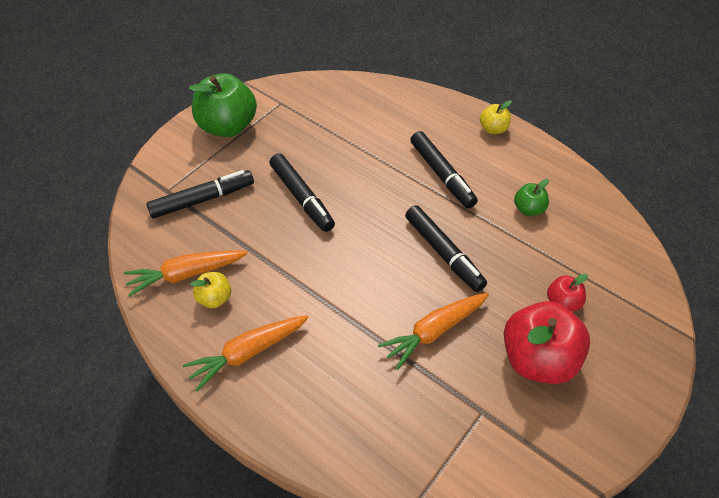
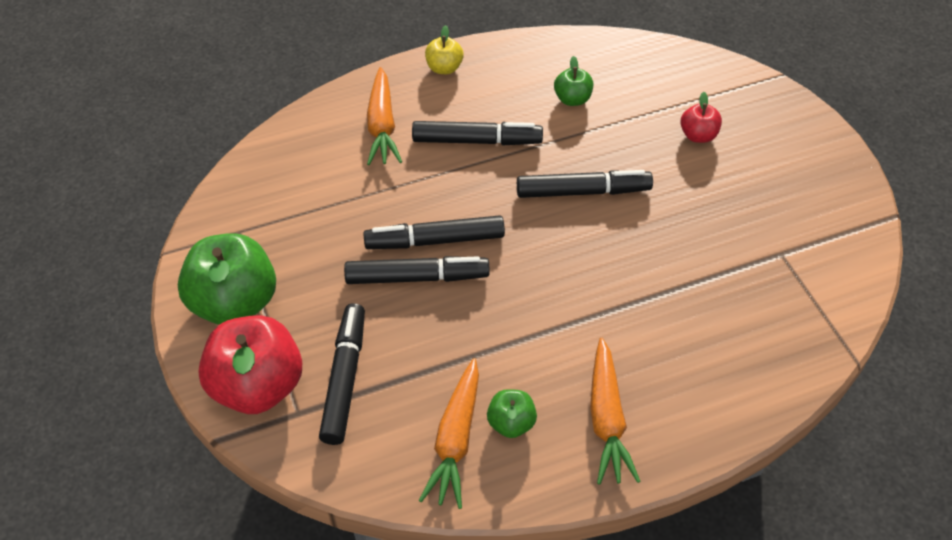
camera: 60 degrees left, 0 degrees up
(215, 298) = (511, 423): yellow apple -> green apple
(338, 192) = (435, 240): none -> black marker
(434, 331) = (673, 246): orange carrot -> orange carrot (382, 125)
(538, 359) = (748, 186): red apple -> red apple (257, 386)

